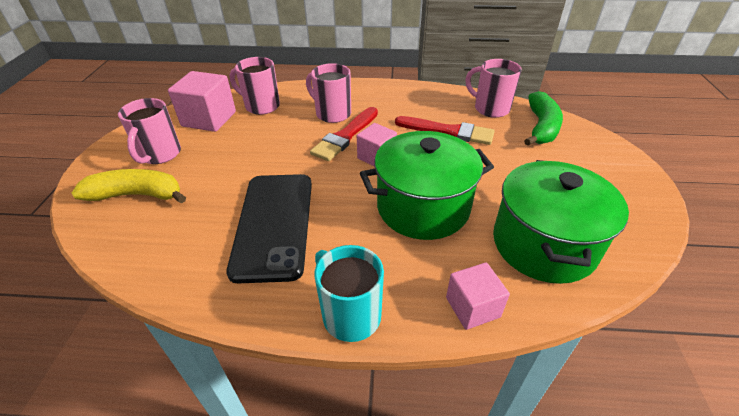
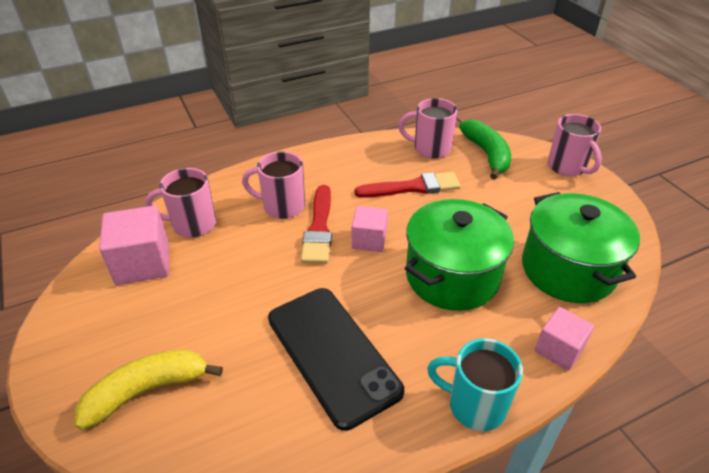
camera: 30 degrees left, 0 degrees up
(160, 155) = (125, 331): pink mug -> pink mug (567, 167)

